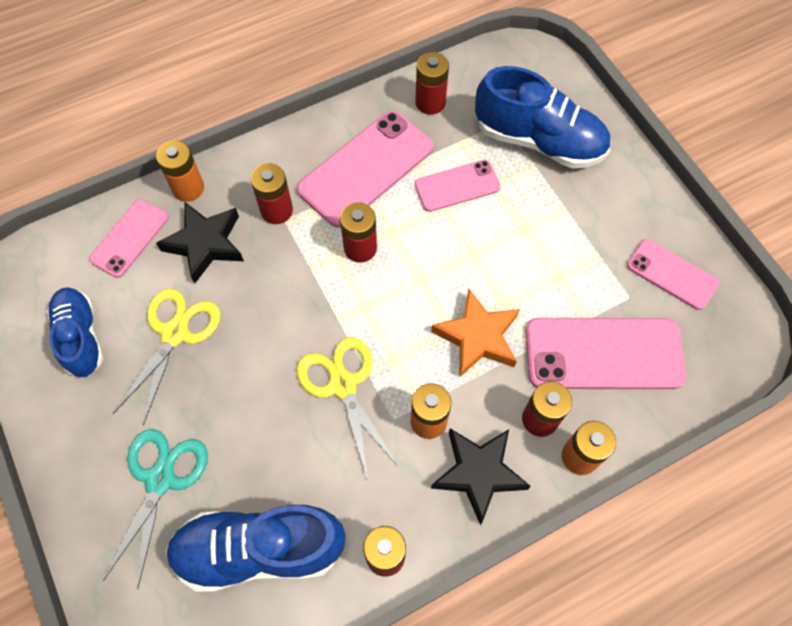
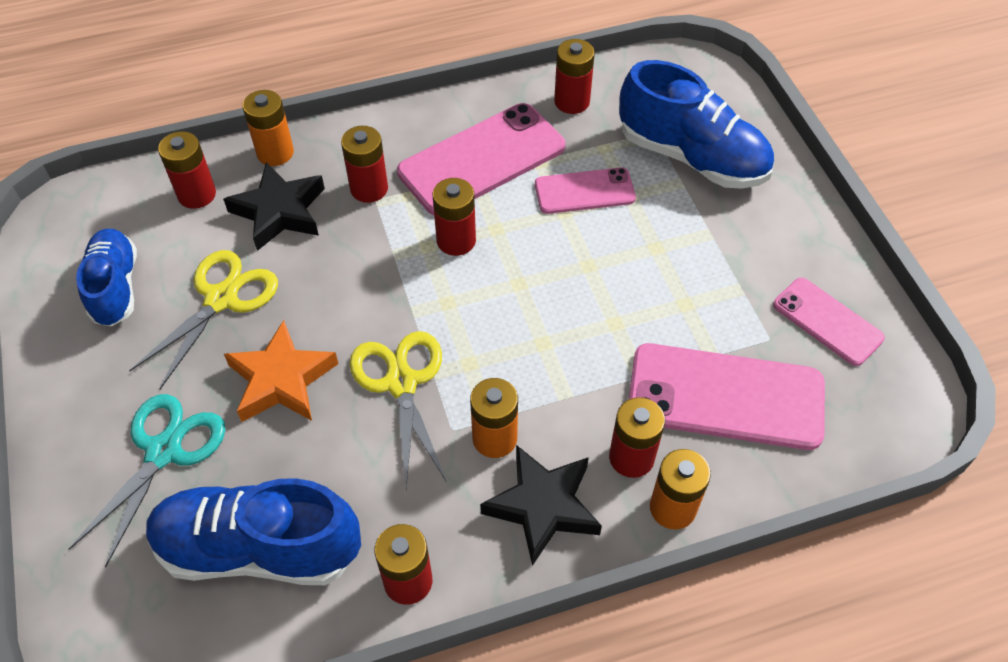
camera: 10 degrees right, 10 degrees down
(130, 238) = (197, 194): pink phone -> red battery
(477, 337) = (574, 355): orange star -> orange star (281, 380)

